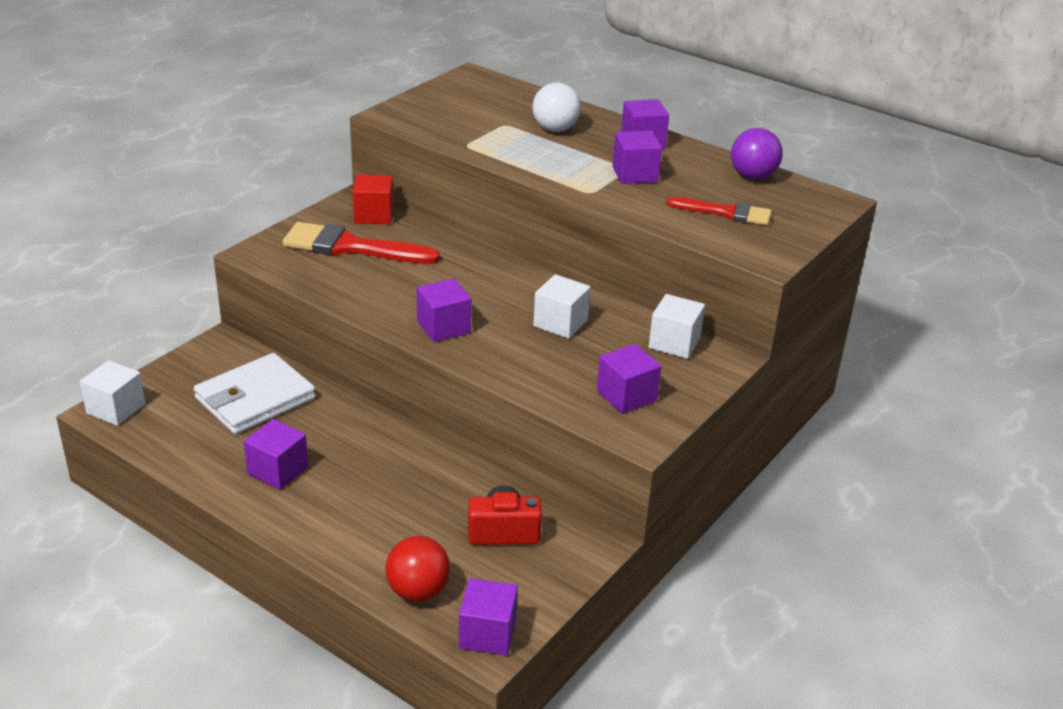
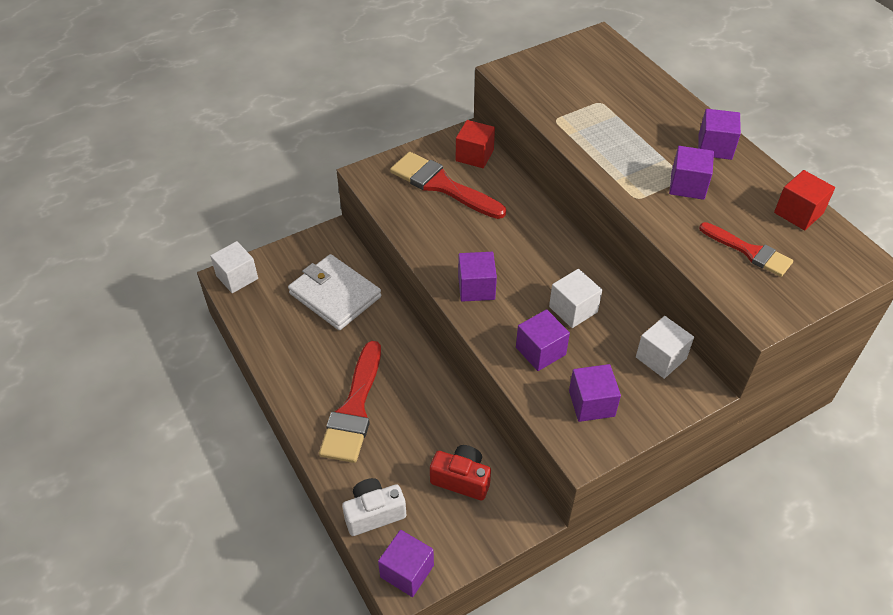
camera: 25 degrees right, 15 degrees up
(255, 398) = (335, 295): white wallet -> white wallet turned 60 degrees clockwise
(278, 470) = (323, 367): purple cube -> purple cube (540, 351)
(339, 500) = (354, 409): none -> red brush
(418, 591) = (374, 513): red ball -> white camera
(555, 129) = (642, 116): white ball -> none
(753, 176) = (798, 213): purple ball -> red cube

